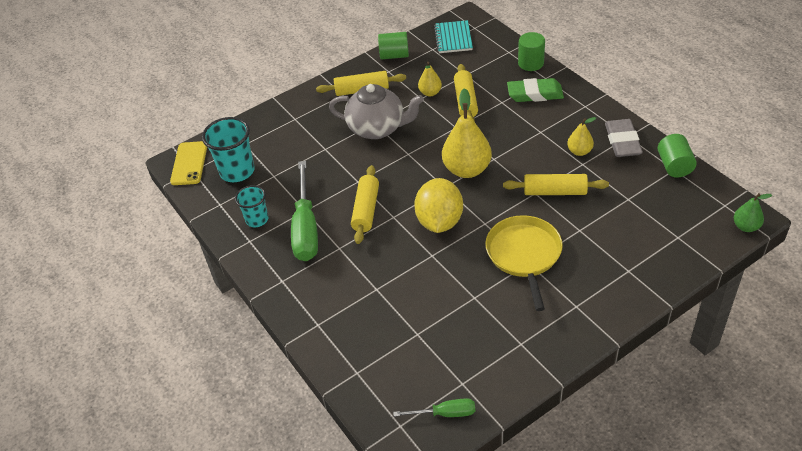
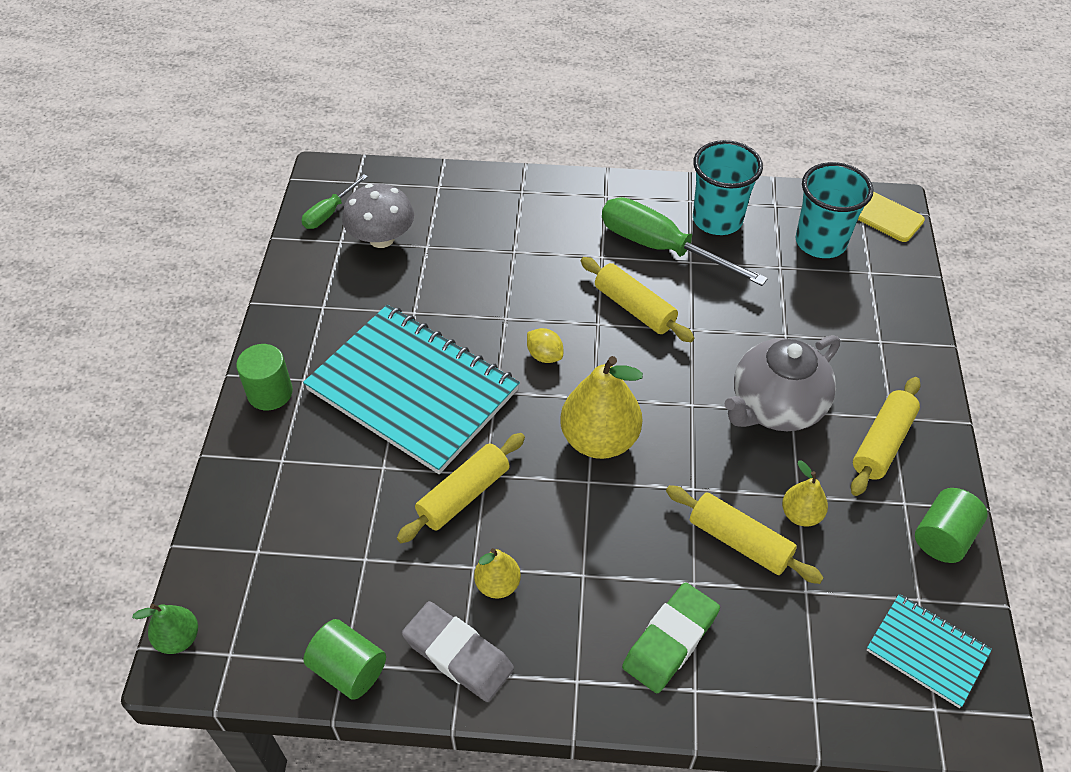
camera: 125 degrees right, 5 degrees up
(257, 219) = (717, 220): turquoise cup -> turquoise cup, size x1.61
(436, 362) = (381, 238): none -> grey mushroom
(439, 221) = (544, 355): yellow lemon -> yellow lemon, size x0.47
(524, 255) = (413, 390): yellow pan -> turquoise notebook
(531, 63) = (752, 703): green cylinder -> green cylinder (270, 393)

